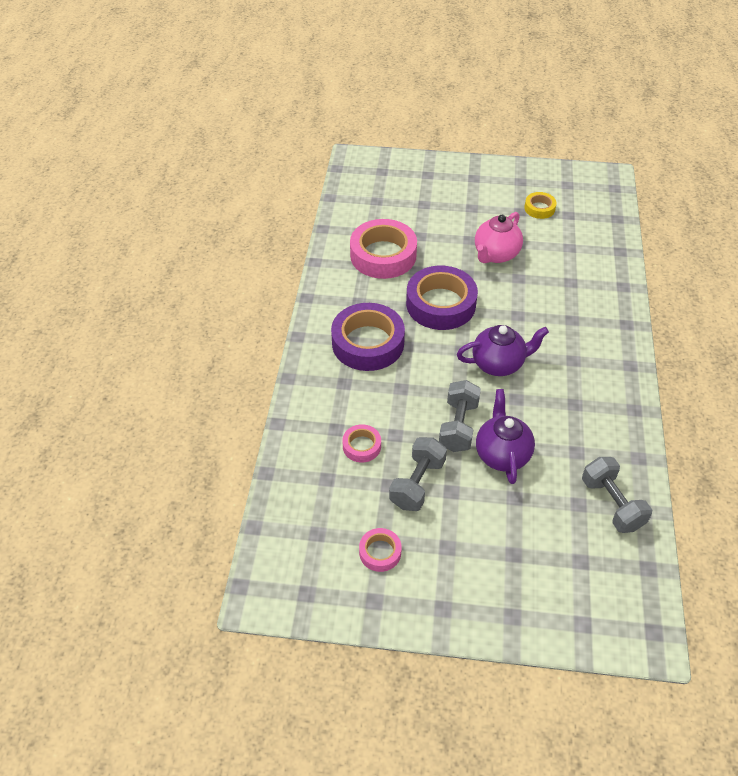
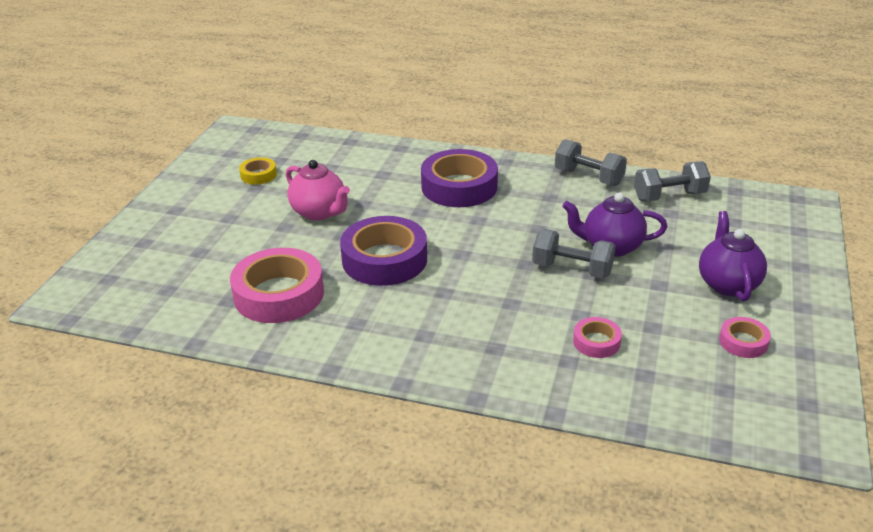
camera: 80 degrees left, 15 degrees down
(368, 343) = (432, 322): purple tape -> purple tape (459, 187)
(417, 483) = (650, 306): grey dumbbell -> grey dumbbell (588, 177)
(498, 364) = (488, 233): purple teapot -> purple teapot (727, 284)

